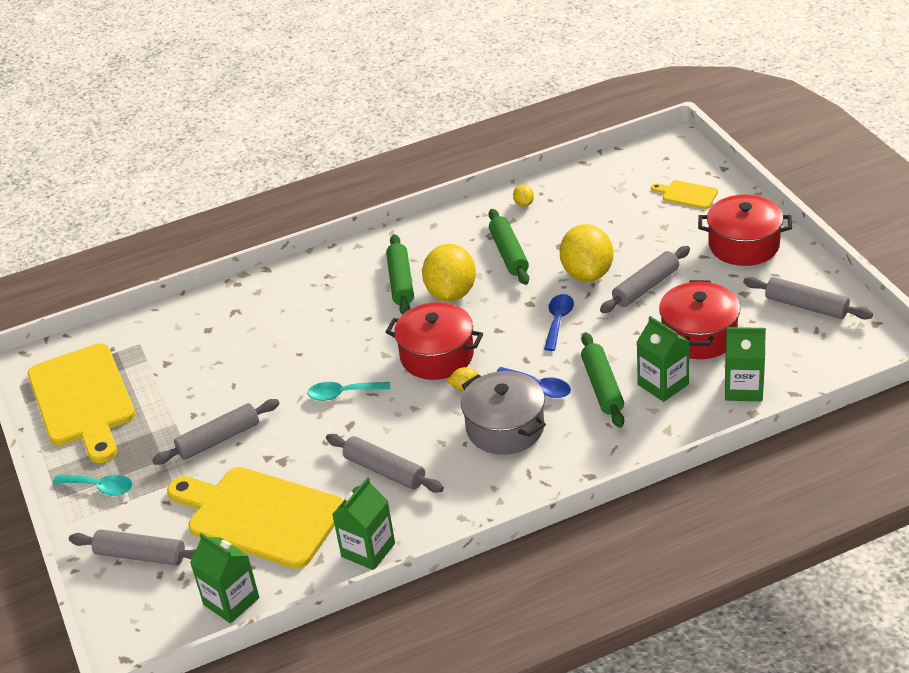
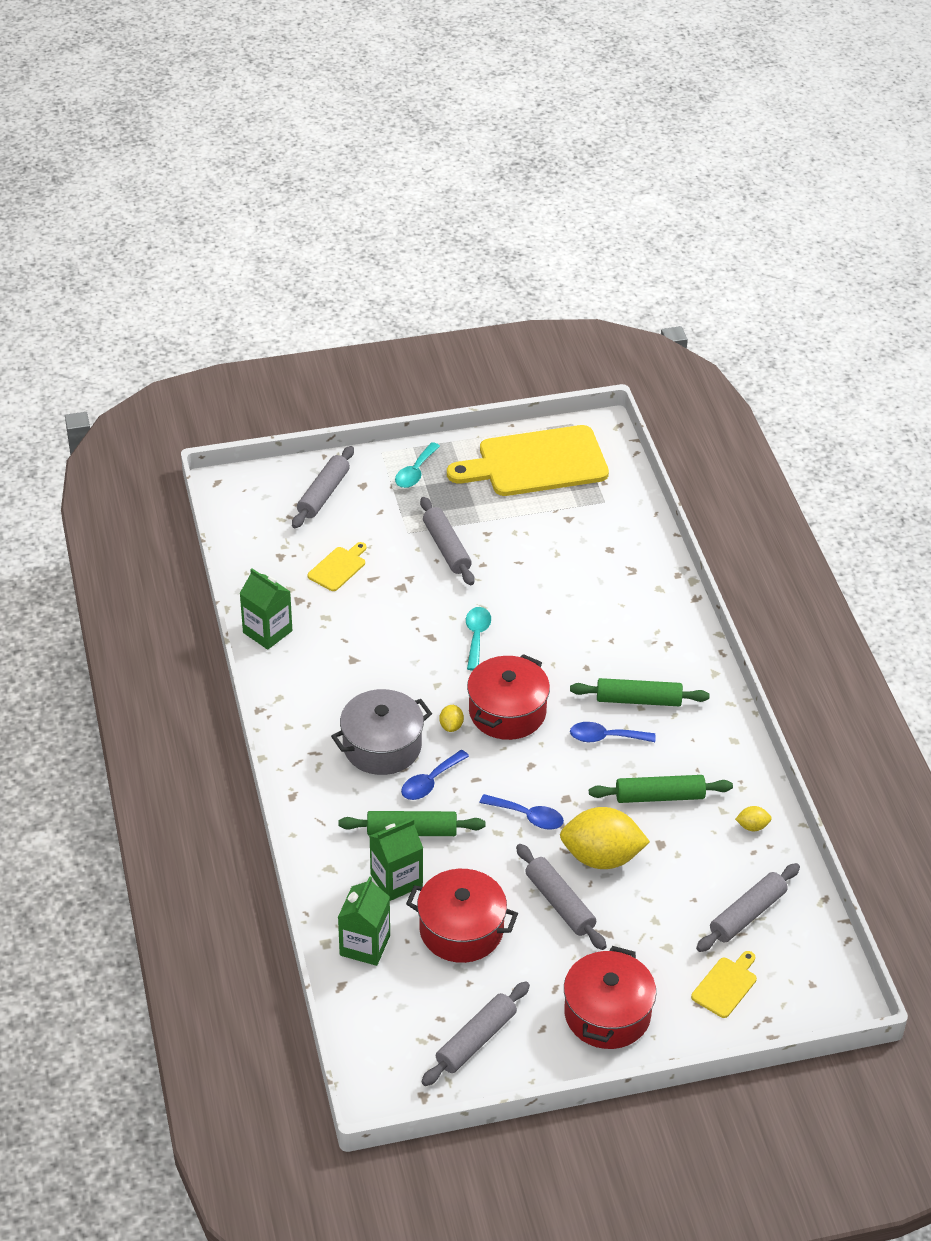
camera: 95 degrees right, 5 degrees up
(231, 601) = (248, 544): green carton -> none
(259, 515) = (338, 567): yellow cutting board -> yellow cutting board, size x0.43
(385, 471) = (359, 654): grey rolling pin -> grey rolling pin (747, 914)
(451, 293) = (605, 737): yellow lemon -> blue spoon

